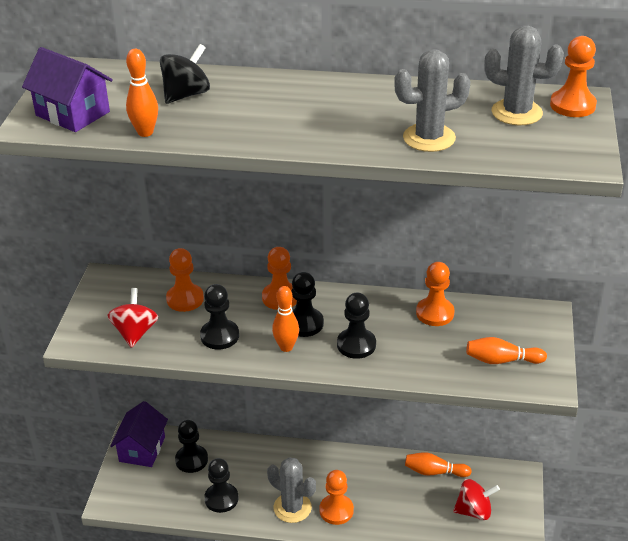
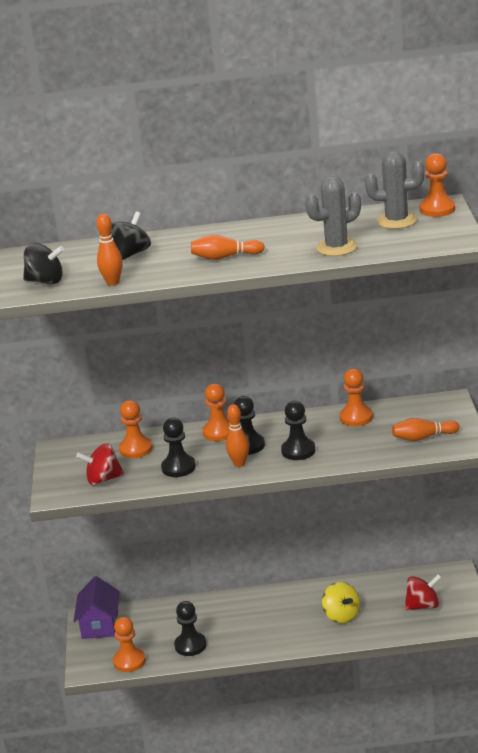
camera: 10 degrees left, 10 degrees down
(72, 113) = (45, 281): purple house -> black spinning top
(135, 332) = (103, 479): red spinning top -> red spinning top turned 90 degrees counterclockwise
(191, 460) = (150, 623): black pawn -> none
(292, 508) = (258, 638): grey cactus -> none
(336, 510) = (299, 631): orange pawn -> orange pawn (129, 661)
(385, 501) = (341, 616): none -> yellow spinning top
(434, 472) = (378, 585): orange bowling pin -> orange bowling pin (225, 257)

